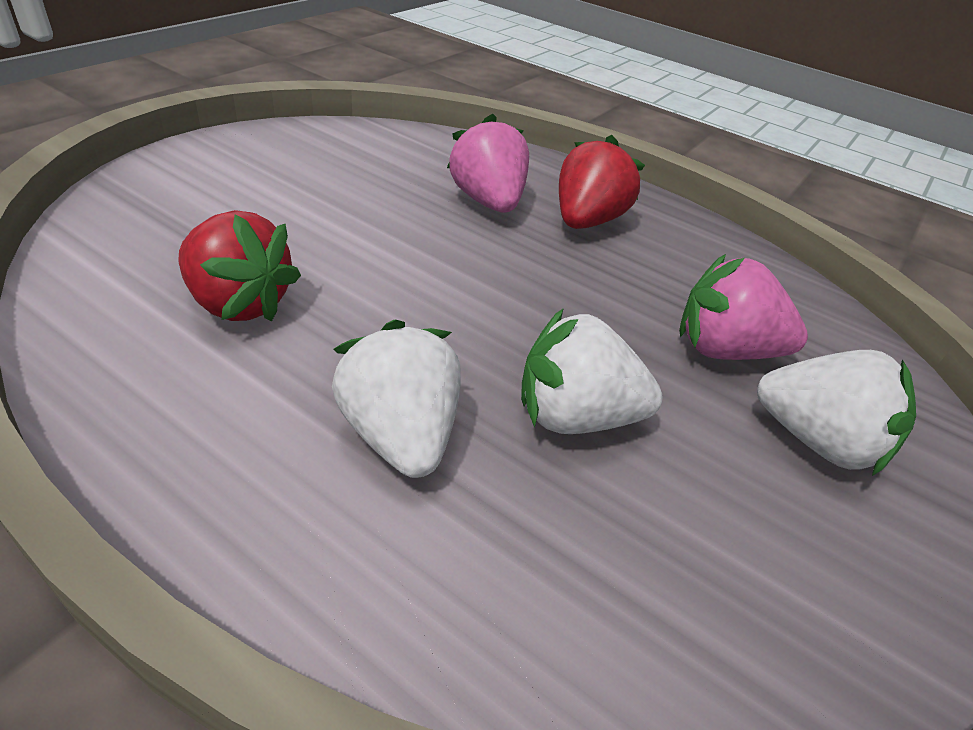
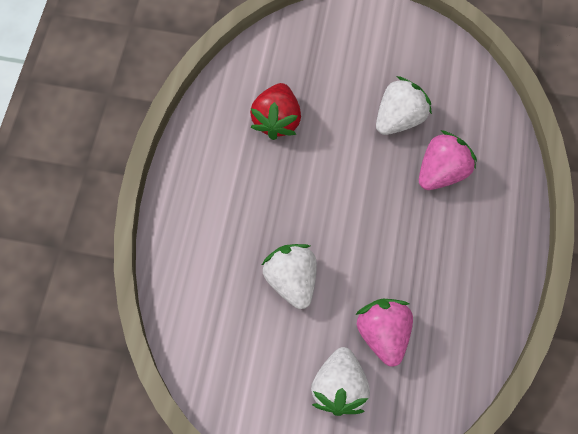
camera: 70 degrees right, 25 degrees up
(400, 434) = (242, 221): white strawberry -> white strawberry (399, 119)
(587, 221) = (462, 230): red strawberry -> none

